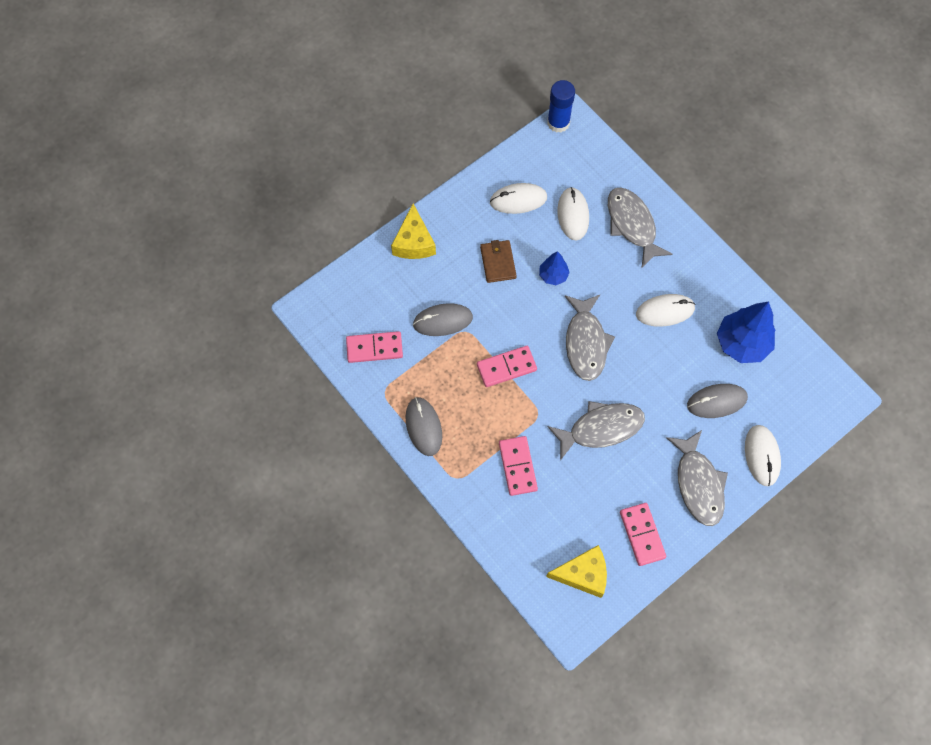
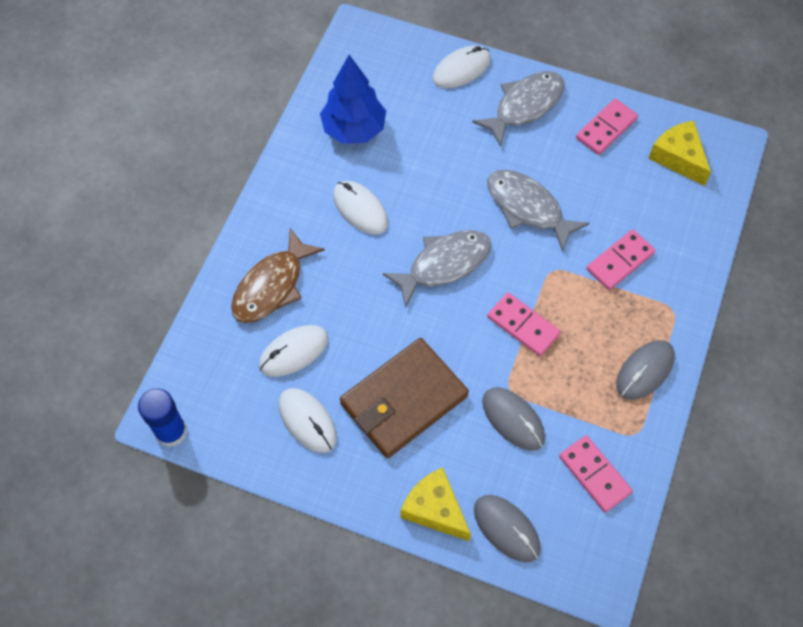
camera: 120 degrees left, 5 degrees down
(414, 242) = (435, 509): yellow cheese -> yellow cheese turned 105 degrees counterclockwise
(498, 262) = (403, 400): brown wallet -> brown wallet, size x1.95
(553, 275) = (384, 334): blue tree -> none
(632, 225) = (272, 286): grey fish -> brown fish
(716, 401) = (431, 125): grey mouse -> grey mouse (506, 529)

